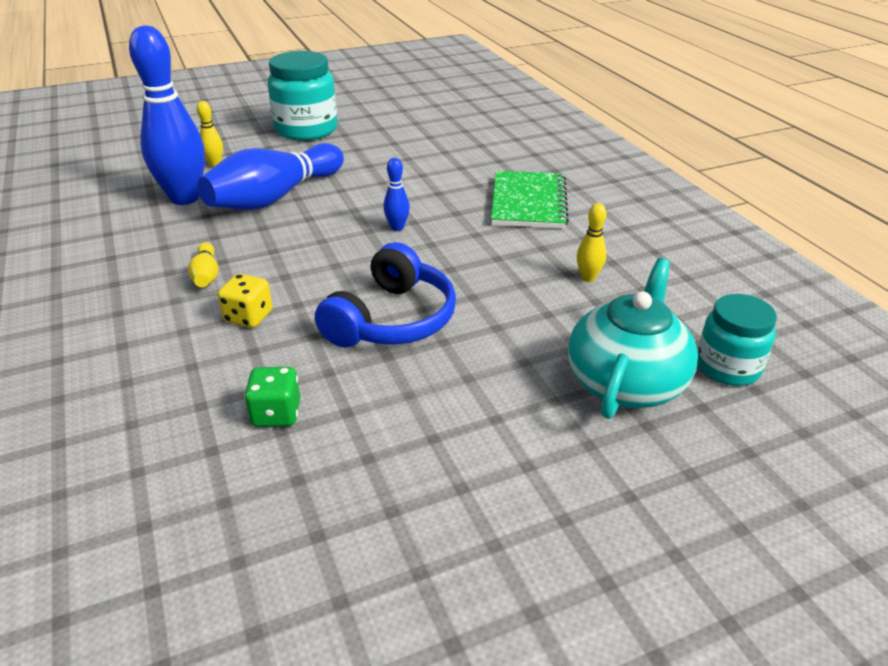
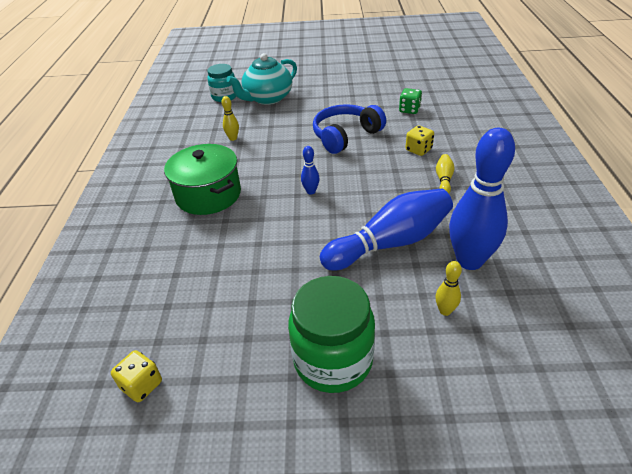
camera: 155 degrees left, 5 degrees up
(306, 130) = (333, 360): turquoise jar -> green jar
(437, 103) = (142, 385): none -> yellow dice
(528, 202) = (208, 194): green notebook -> green pot

